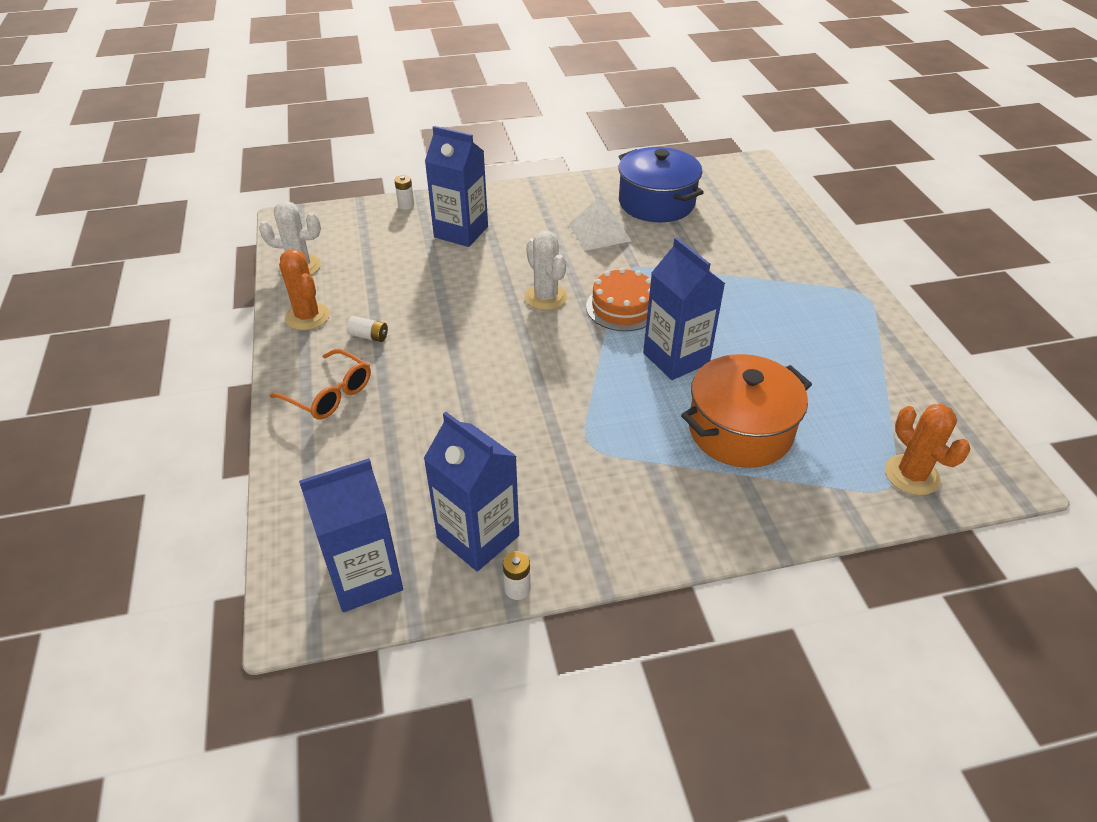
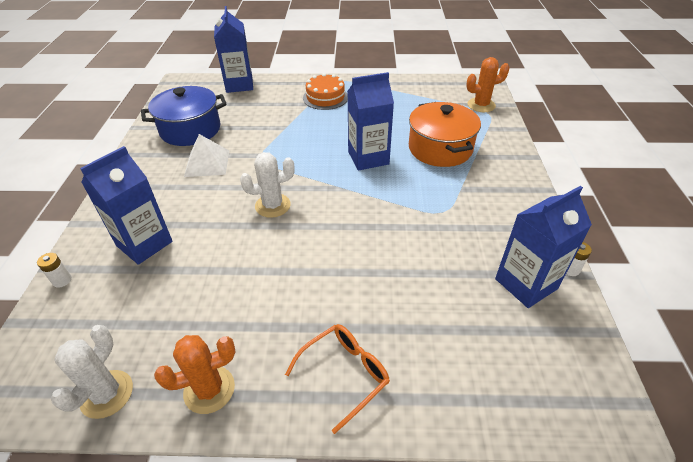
camera: 75 degrees left, 0 degrees up
(365, 577) = (569, 360): blue carton -> blue carton (239, 85)
(369, 336) = (269, 333): white battery -> none
(622, 307) = (305, 170): orange cake -> orange cake (325, 97)

